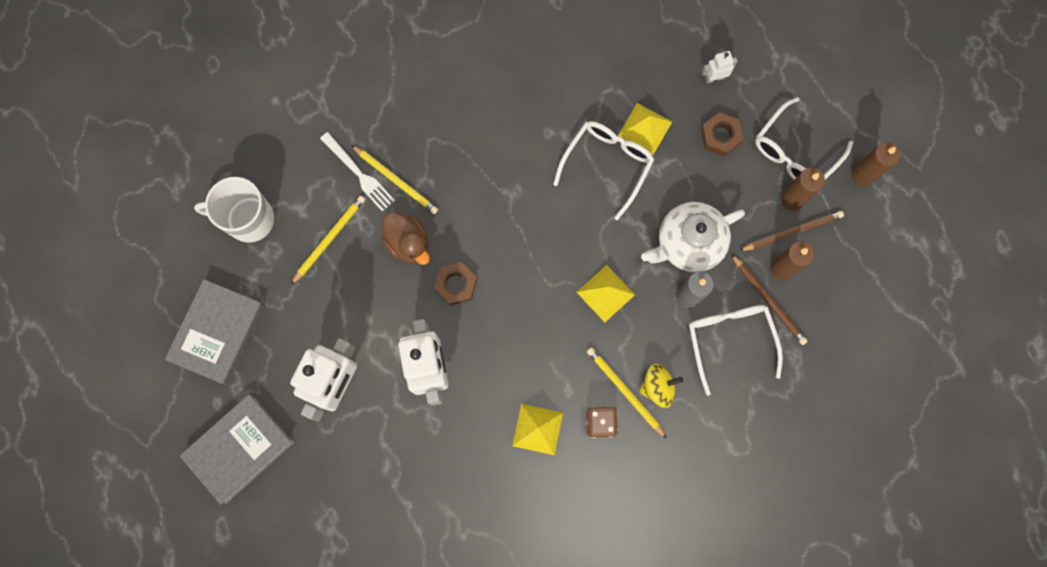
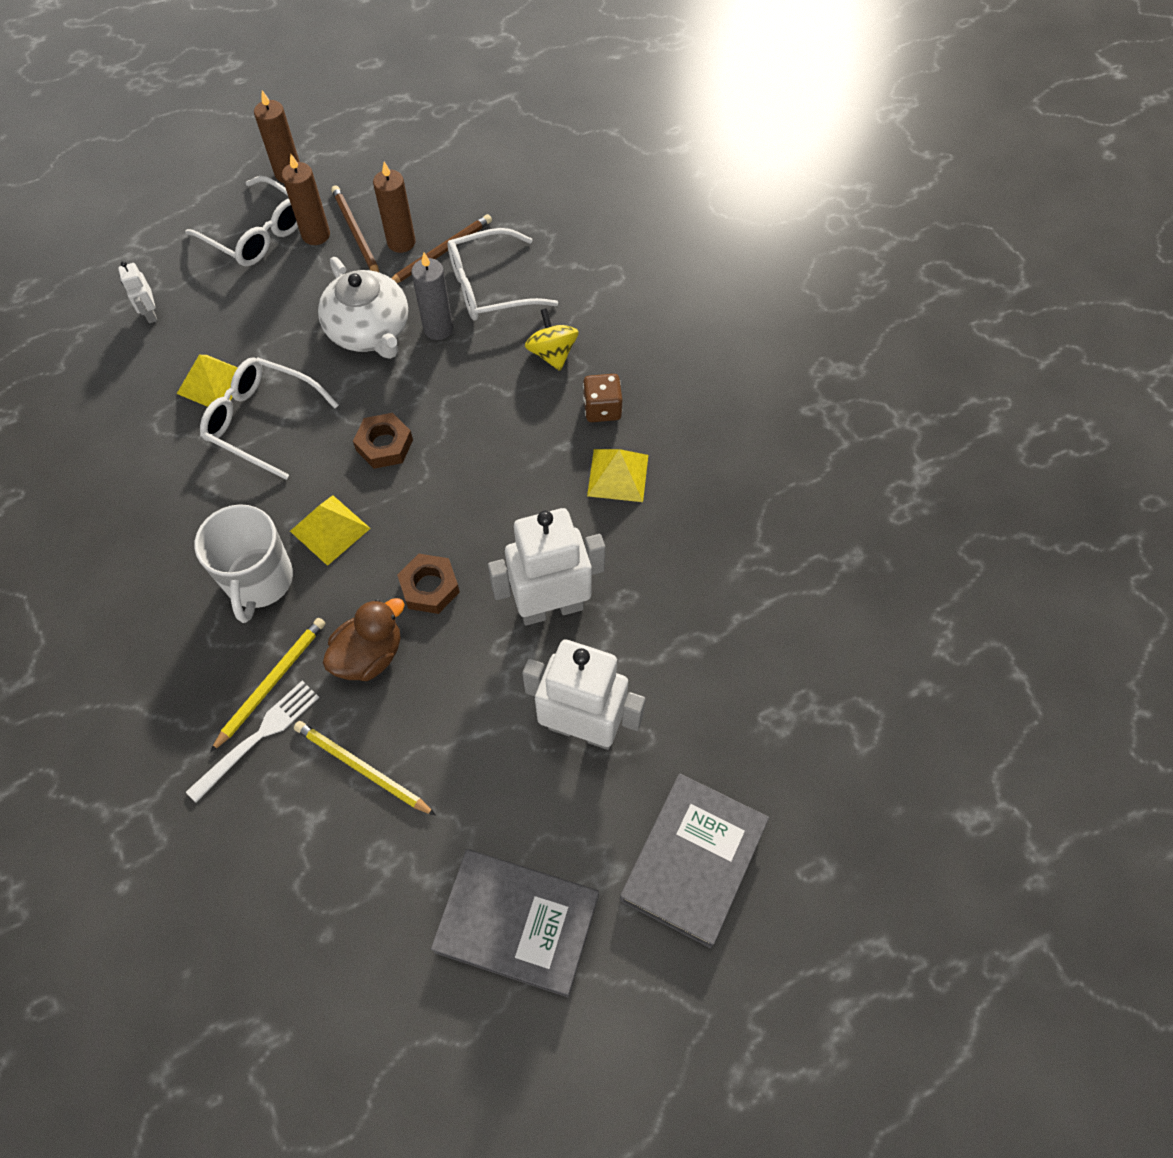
camera: 95 degrees left, 15 degrees down
(240, 449) = (693, 861): grey book -> grey book turned 75 degrees clockwise
(249, 219) = (328, 900): white mug -> white mug (259, 581)
(605, 293) = (436, 413): yellow pyramid -> yellow pyramid (330, 529)
(624, 391) = (560, 386): yellow pencil -> none
(720, 136) = (230, 305): brown nut -> brown nut (384, 445)

